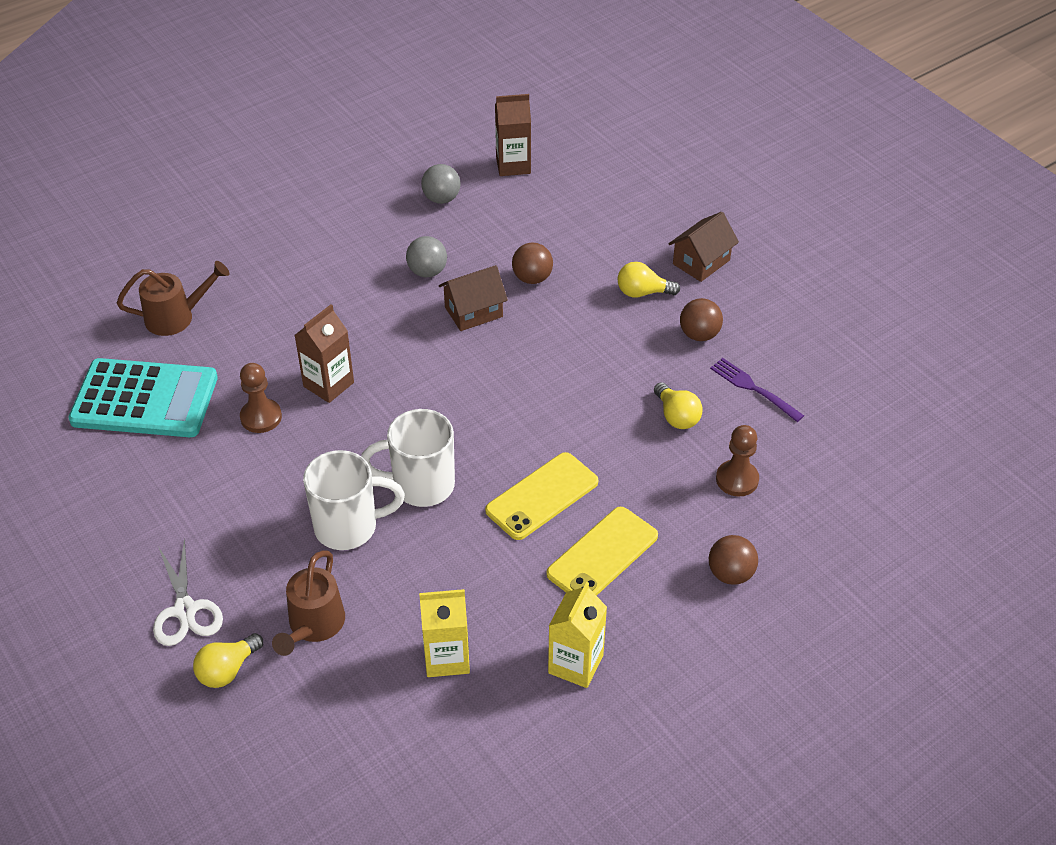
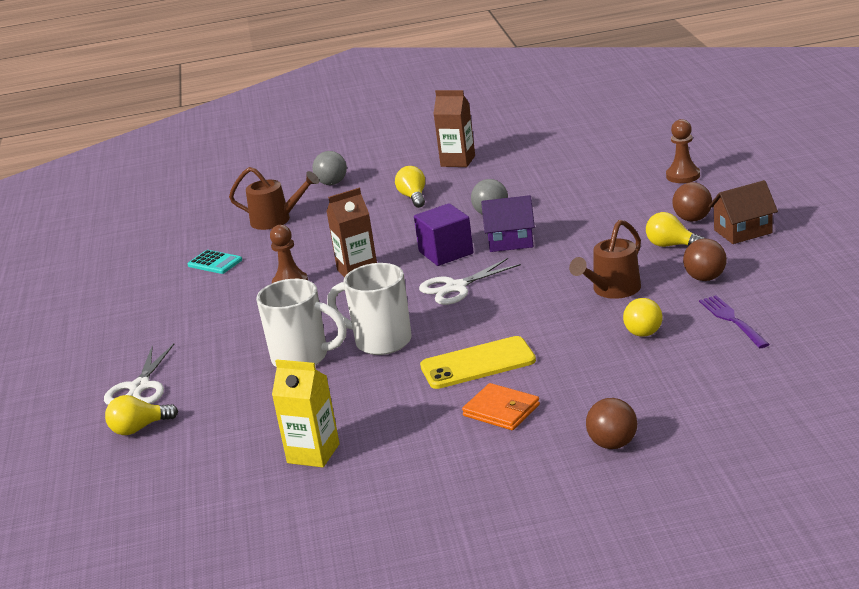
camera: 30 degrees right, 20 degrees down
(144, 399) = (215, 263): turquoise calculator -> turquoise calculator, size x0.43
(313, 626) = (224, 414): brown watering can -> brown watering can (612, 290)
(322, 256) = (413, 197): none -> yellow light bulb
(412, 339) = (446, 252): none -> purple cube
(441, 199) = (537, 172): grey ball -> grey ball (332, 183)
(455, 391) = (456, 287): none -> white scissors
(473, 312) = (510, 241): brown house -> purple house
(513, 165) = (615, 157): brown carton -> brown carton (458, 161)
(532, 278) = (577, 226): brown ball -> brown ball (692, 219)
(575, 664) = (419, 479): yellow carton -> none
(602, 555) = (501, 410): yellow phone -> orange wallet
(737, 479) = (669, 379): brown pawn -> brown pawn (683, 176)

